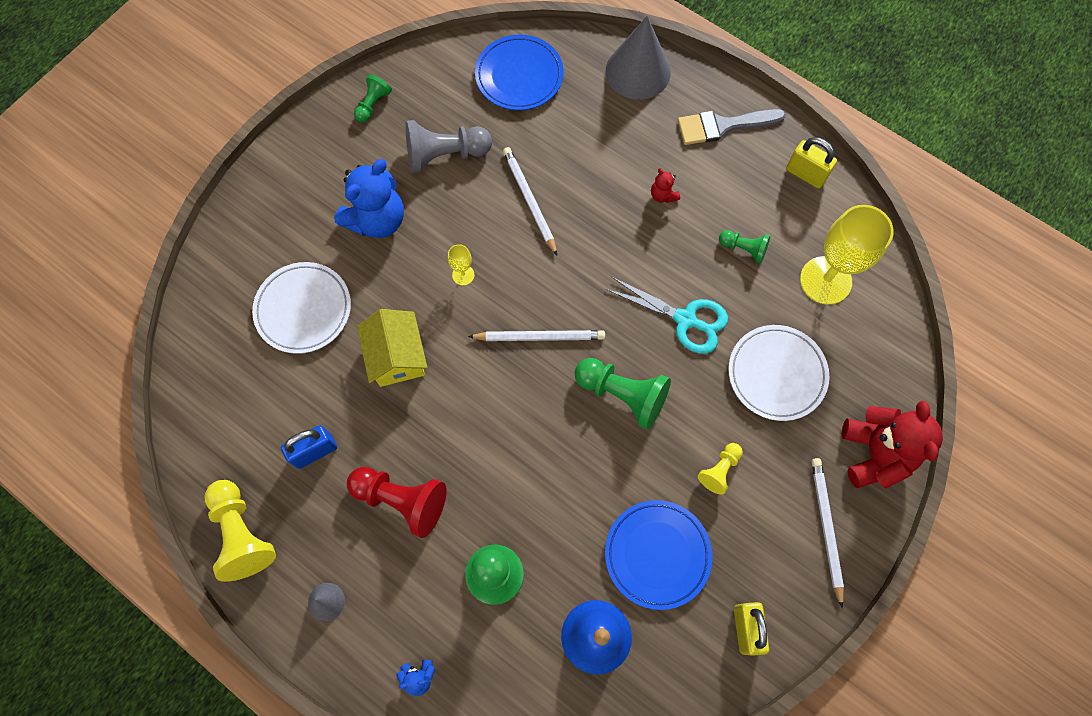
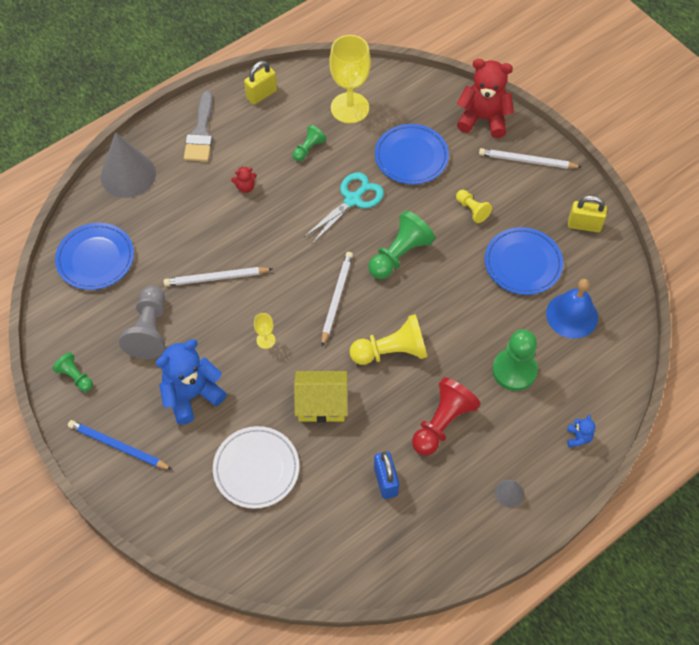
camera: 75 degrees left, 10 degrees down
(242, 533) = (440, 549): yellow pawn -> yellow pawn (391, 351)
(302, 169) = (118, 446): none -> blue pencil
(377, 220) = (192, 395): blue teddy bear -> blue teddy bear turned 90 degrees counterclockwise
(776, 374) = (411, 157): white plate -> blue plate

